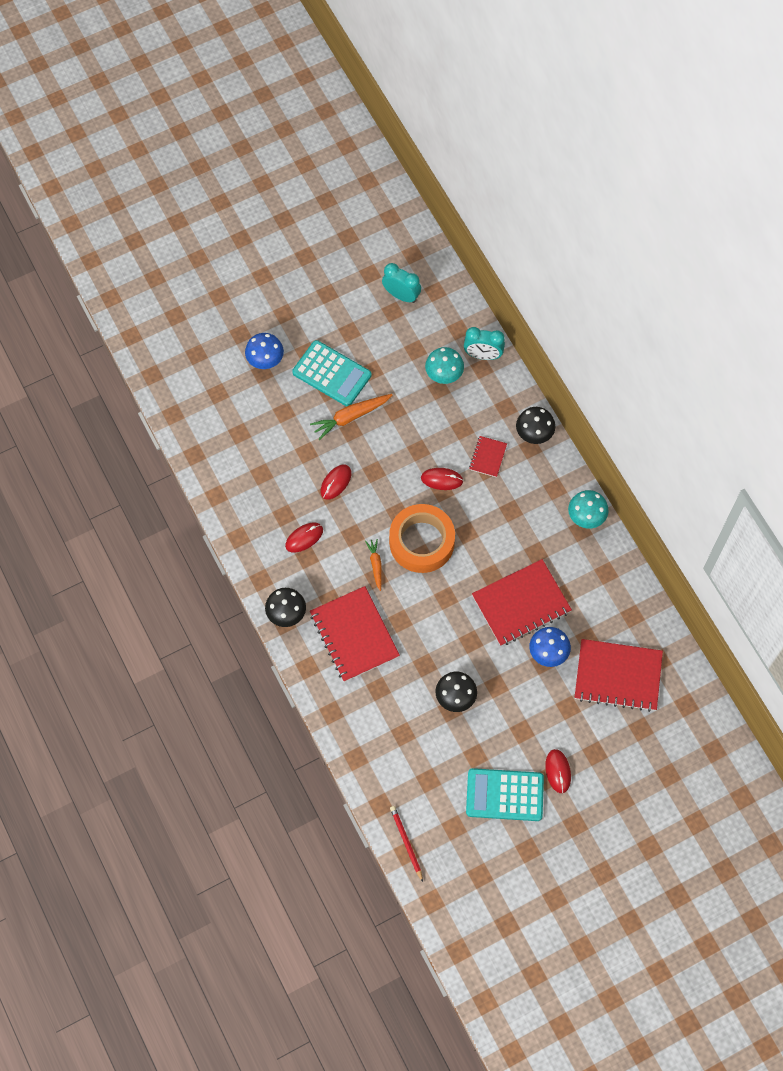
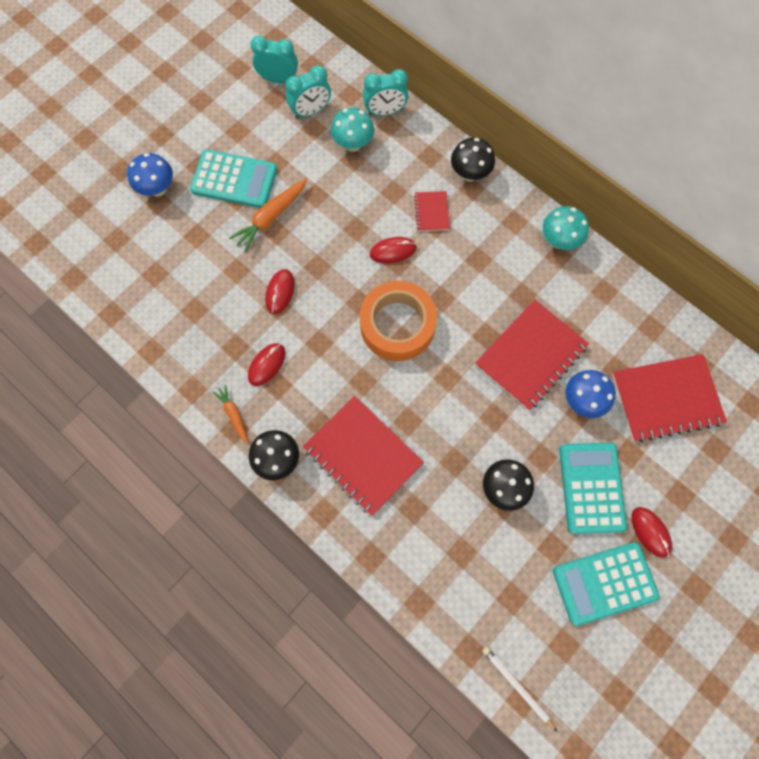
camera: 20 degrees left, 5 degrees up
(375, 565) = (357, 368): orange carrot -> orange carrot (234, 415)
(406, 842) = (517, 687): red pencil -> white pencil
(418, 334) = (311, 111): none -> turquoise clock
(526, 722) = (591, 487): none -> turquoise calculator

